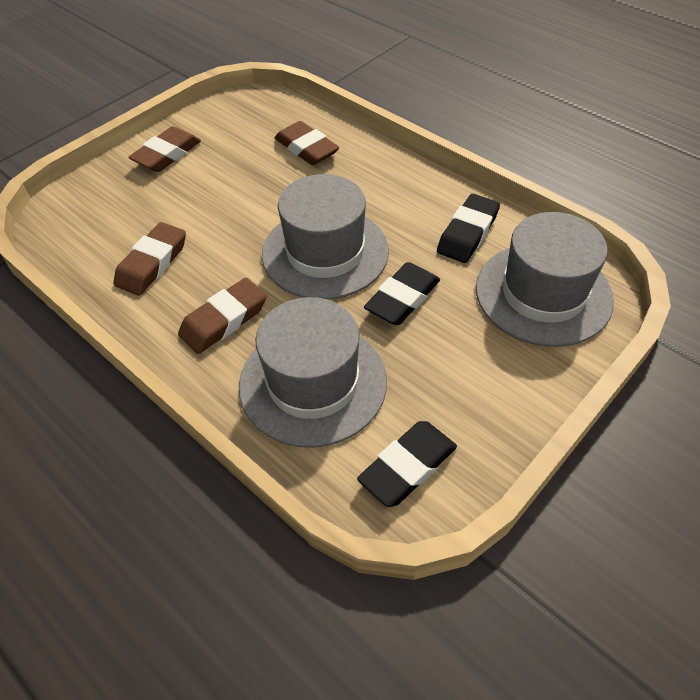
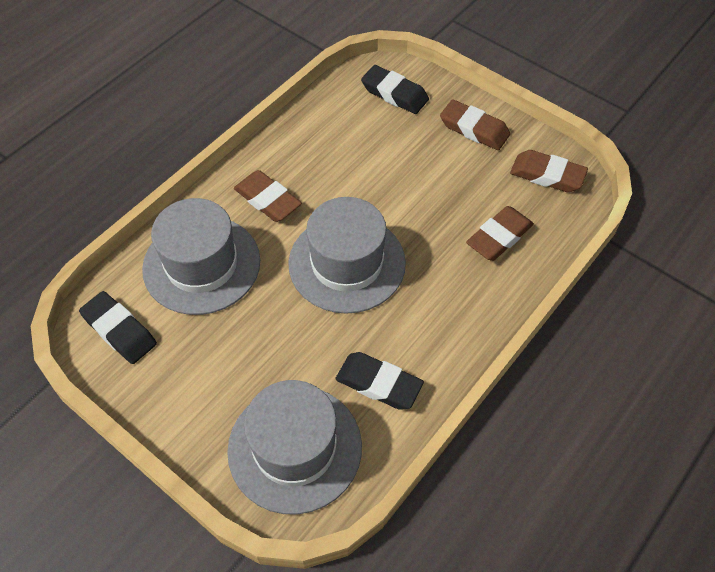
camera: 85 degrees right, 5 degrees up
(152, 263) = (330, 144): brown eraser -> brown eraser (547, 175)
(402, 298) = (289, 326): black eraser -> black eraser (394, 94)

